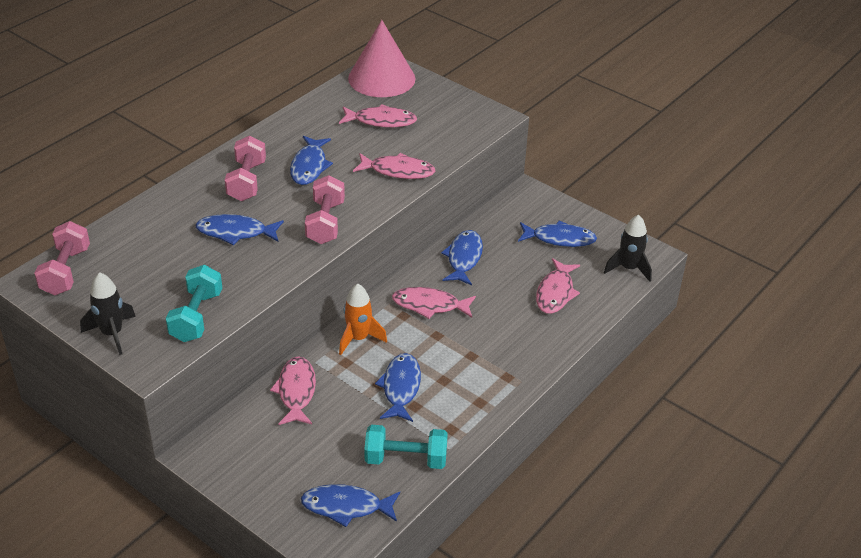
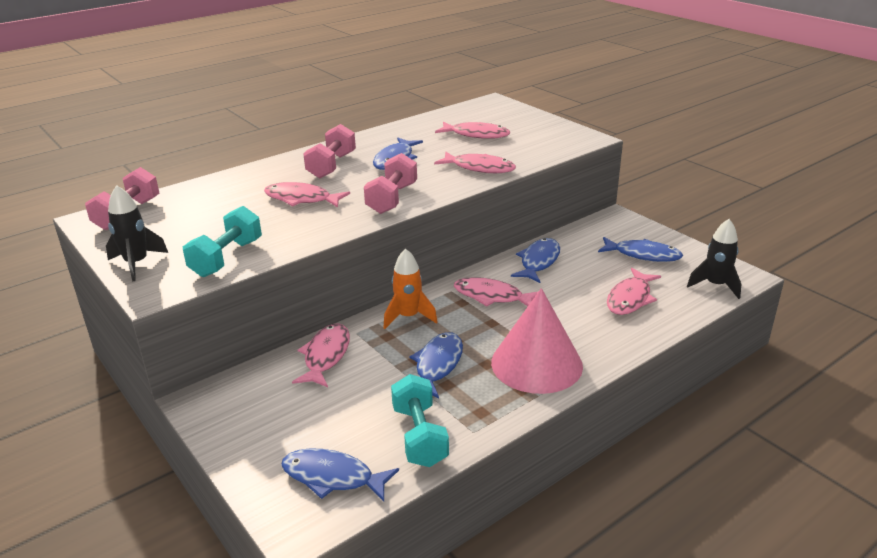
camera: 15 degrees right, 10 degrees down
(235, 232) = (301, 199): blue fish -> pink fish
(381, 78) = (487, 109): pink cone -> pink cone (536, 363)
(406, 459) = (419, 436): turquoise dumbbell -> turquoise dumbbell turned 60 degrees clockwise

